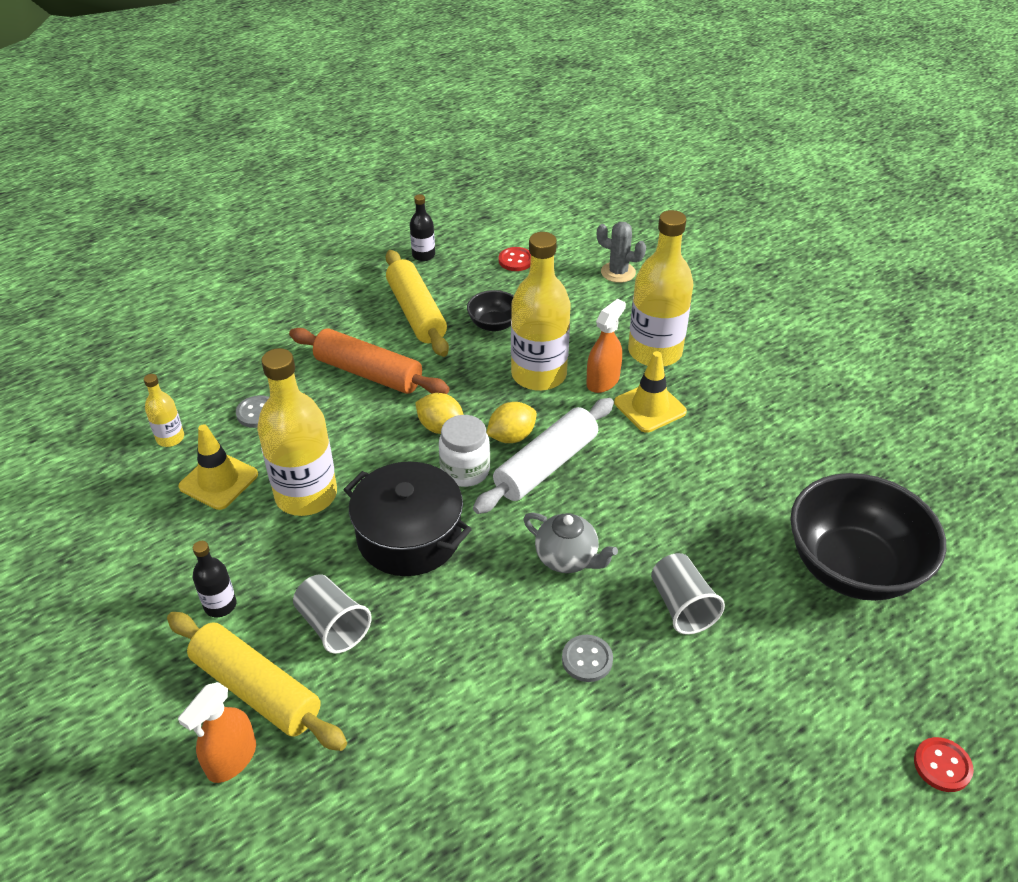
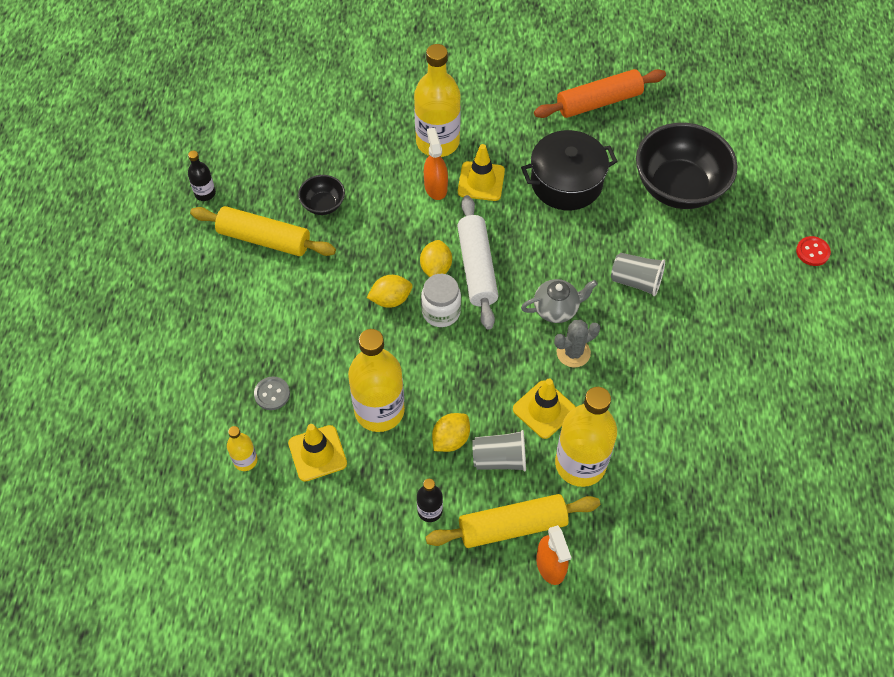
camera: 50 degrees left, 15 degrees up
(321, 569) = (450, 439): none -> yellow lemon
(368, 373) = (298, 306): orange rolling pin -> orange rolling pin (599, 102)
(409, 536) = (467, 376): black pot -> black pot (566, 182)
(430, 626) = (544, 409): none -> yellow traffic cone
(516, 260) = (270, 146): red button -> none
(539, 375) = (396, 215): yellow bottle -> yellow bottle (580, 464)
(587, 659) = (631, 350): grey button -> none
(618, 272) = (344, 102): grey cactus -> grey cactus (573, 353)

